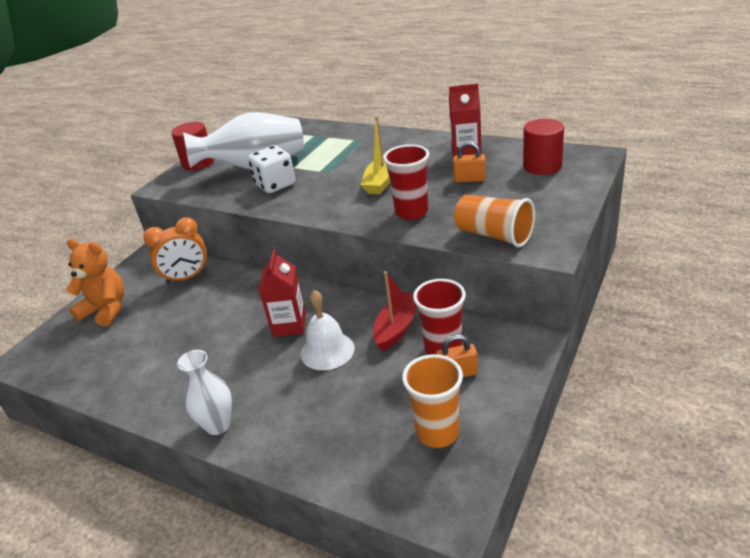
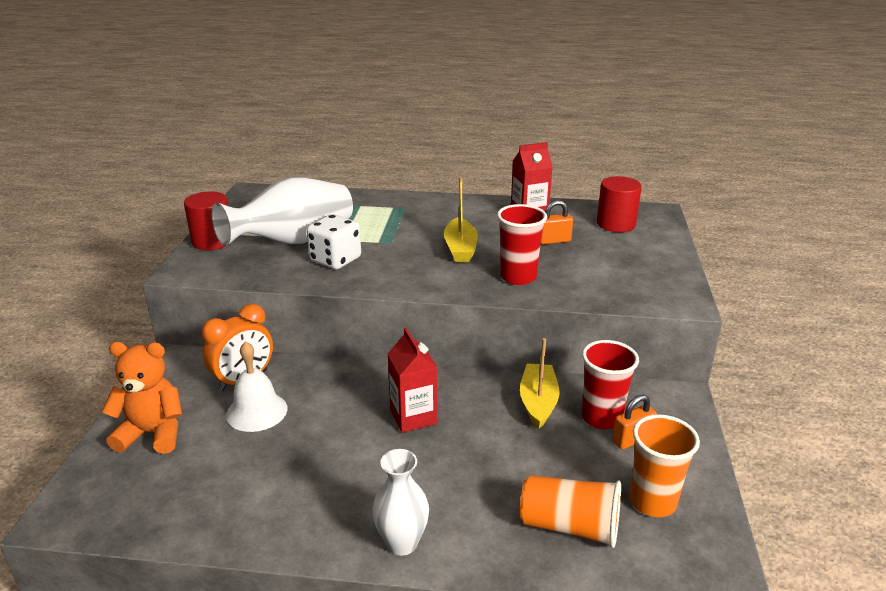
camera: 25 degrees left, 5 degrees down
(327, 350) = (477, 438): white bell -> white bell (257, 411)
(397, 327) = (538, 402): red boat -> yellow boat
(494, 235) = (621, 293): orange cup -> orange cup (570, 526)

